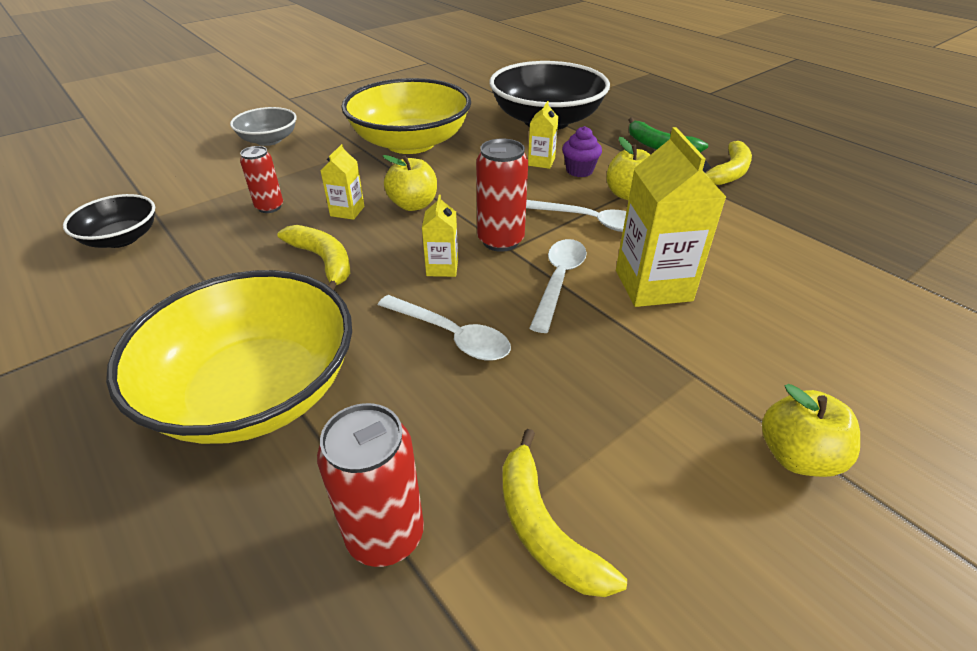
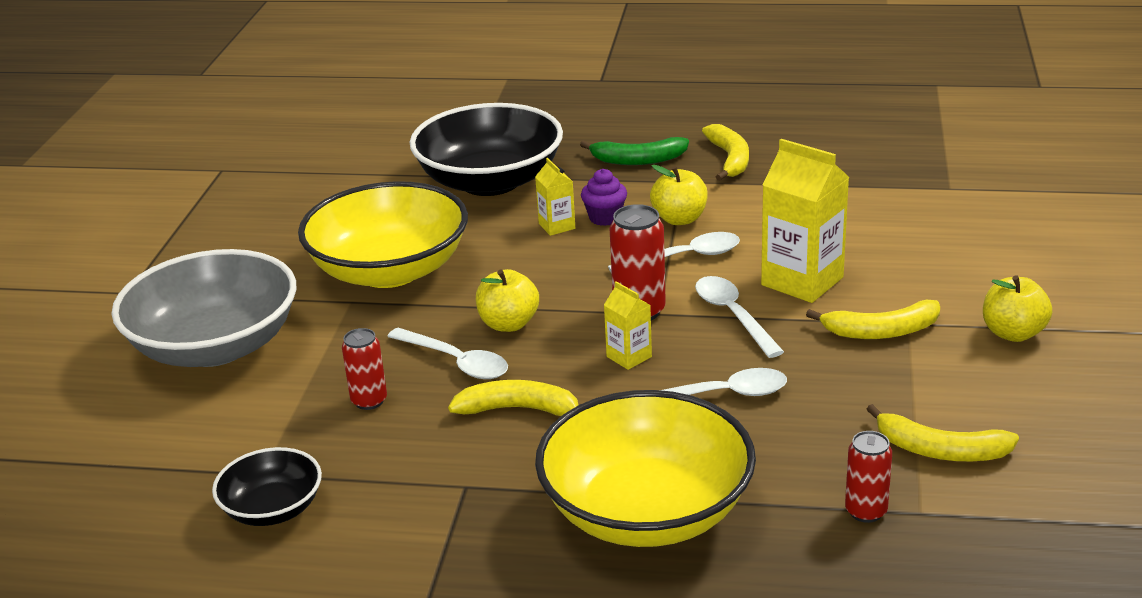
camera: 40 degrees left, 10 degrees down
(269, 140) = (215, 346): grey bowl -> grey bowl, size x1.95
(347, 211) = (456, 362): yellow carton -> white spoon
(385, 535) = (866, 511): red can -> red can, size x0.65
(659, 367) = (881, 331): none -> yellow banana

